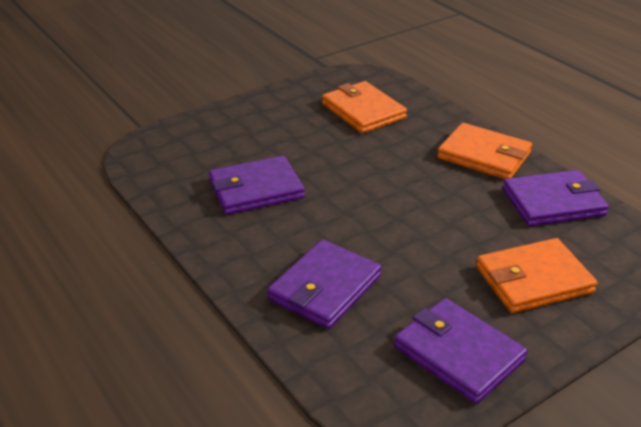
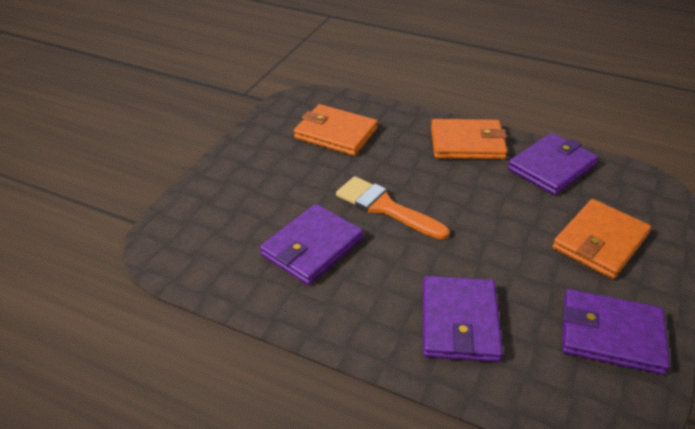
camera: 30 degrees left, 5 degrees up
(349, 182) = (386, 207): none -> orange brush

